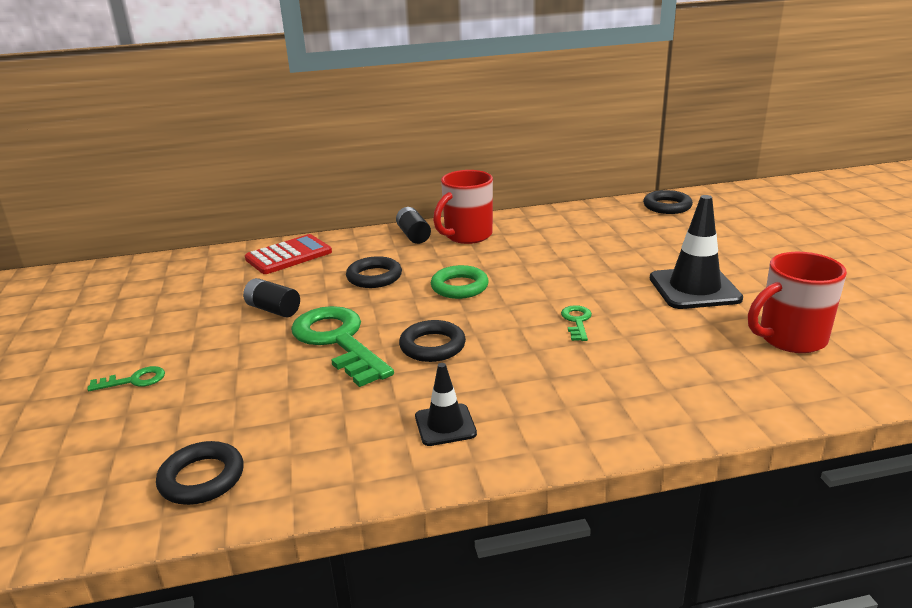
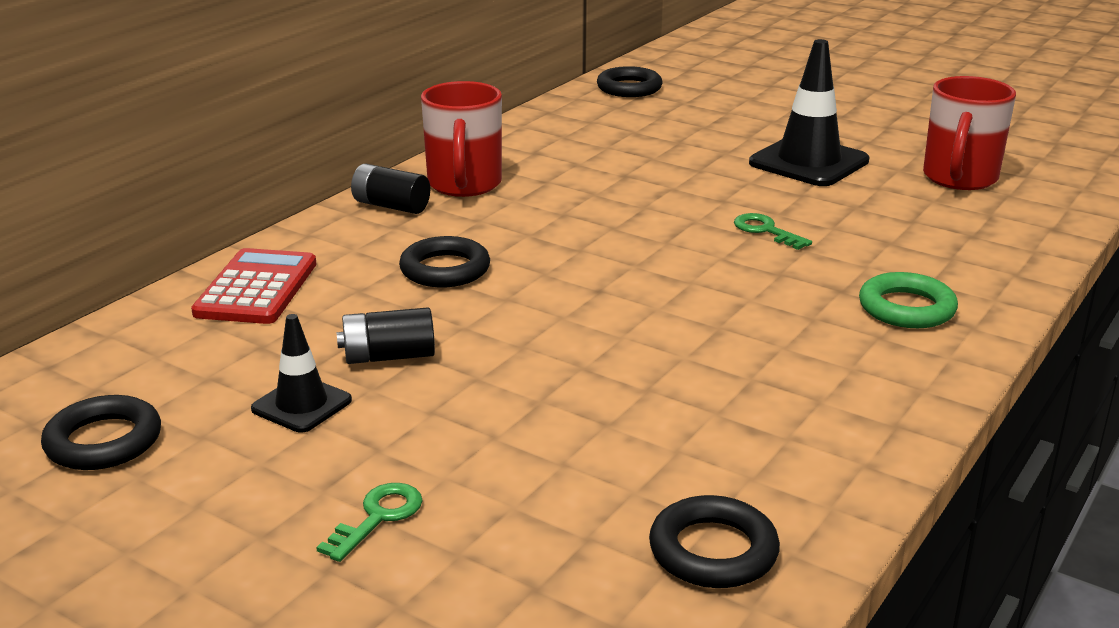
camera: 45 degrees left, 0 degrees up
(338, 341) = (557, 353): green key -> none
(432, 346) = (675, 312): black ring -> black ring (103, 441)
(445, 425) = (840, 374): black traffic cone -> black traffic cone (301, 405)
(459, 287) = (575, 242): green ring -> green ring (906, 308)

